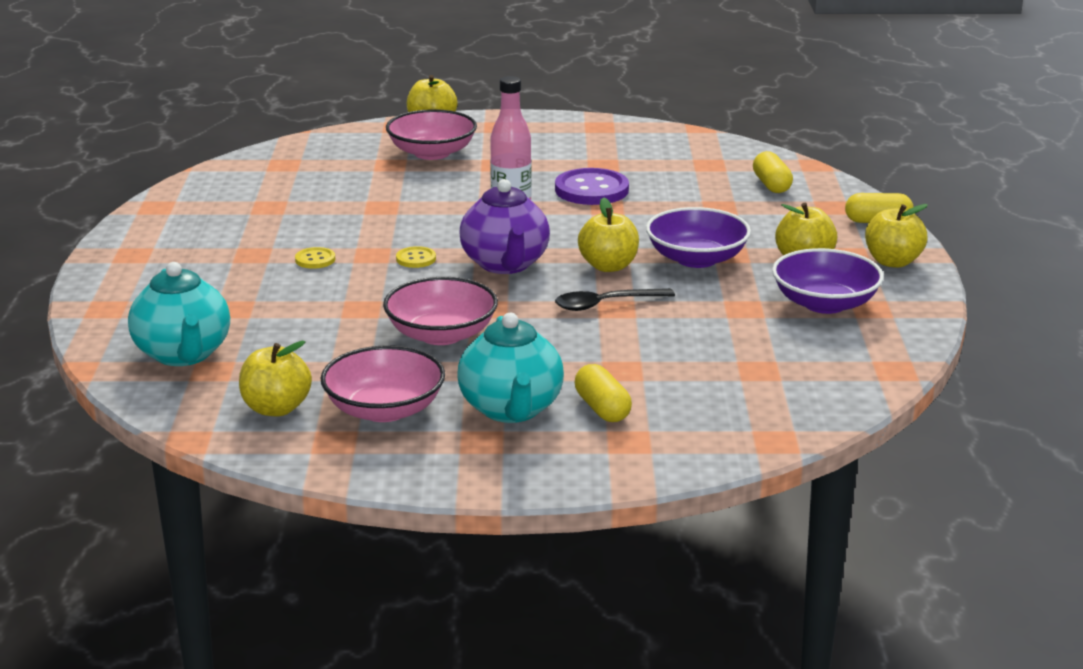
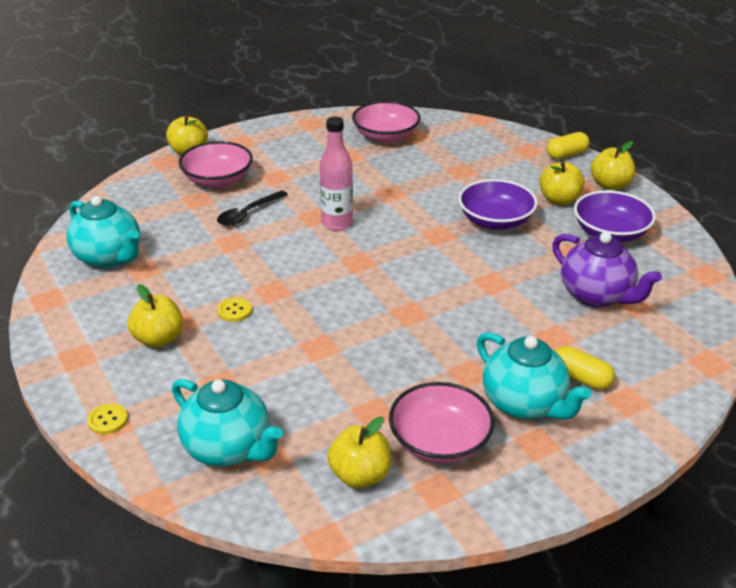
camera: 30 degrees left, 10 degrees up
(248, 189) = (109, 257): none -> turquoise teapot
(416, 259) = (309, 284): yellow button -> yellow button (108, 420)
(441, 334) = (403, 351): pink bowl -> pink bowl (386, 136)
(505, 264) = (378, 268): purple teapot -> purple teapot (597, 295)
(591, 190) = (365, 181): purple button -> none
(605, 304) = (482, 281): black spoon -> black spoon (248, 214)
(608, 266) = (448, 246): yellow apple -> yellow apple (159, 339)
(771, 185) = (473, 143): yellow capsule -> none

